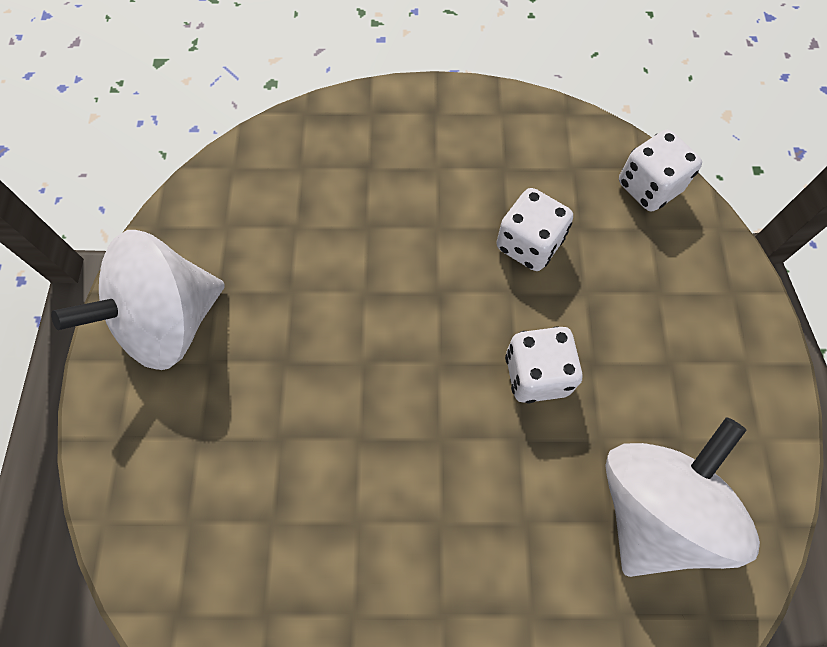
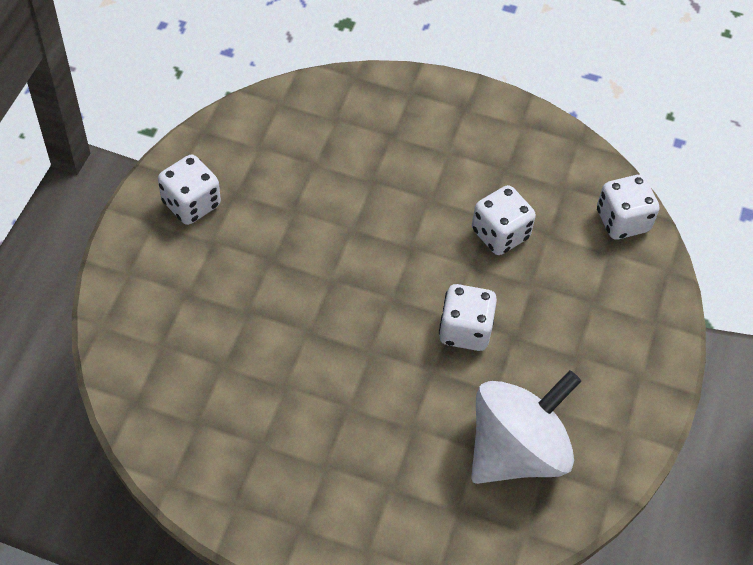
camera: 15 degrees right, 10 degrees down
(169, 321) = (191, 203): white spinning top -> white dice

